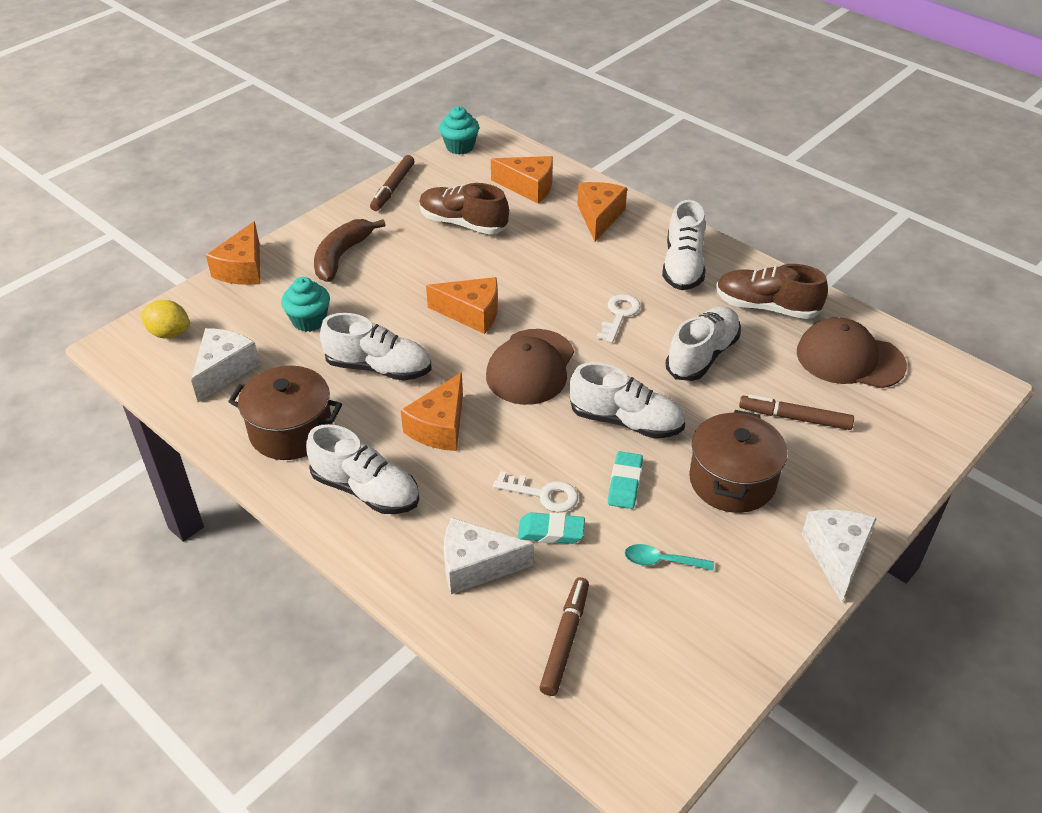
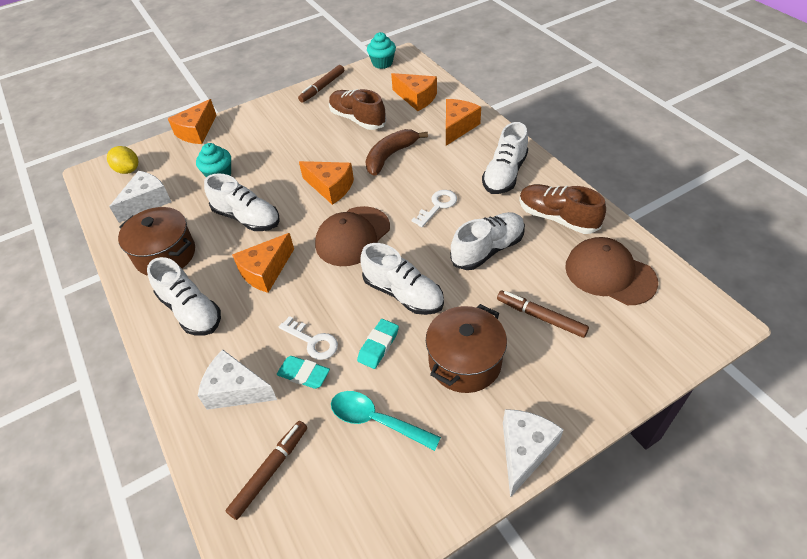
camera: 20 degrees right, 5 degrees up
(341, 256) = (264, 132): brown banana -> brown banana (390, 156)
(661, 561) = (376, 420): turquoise spoon -> turquoise spoon, size x1.57

